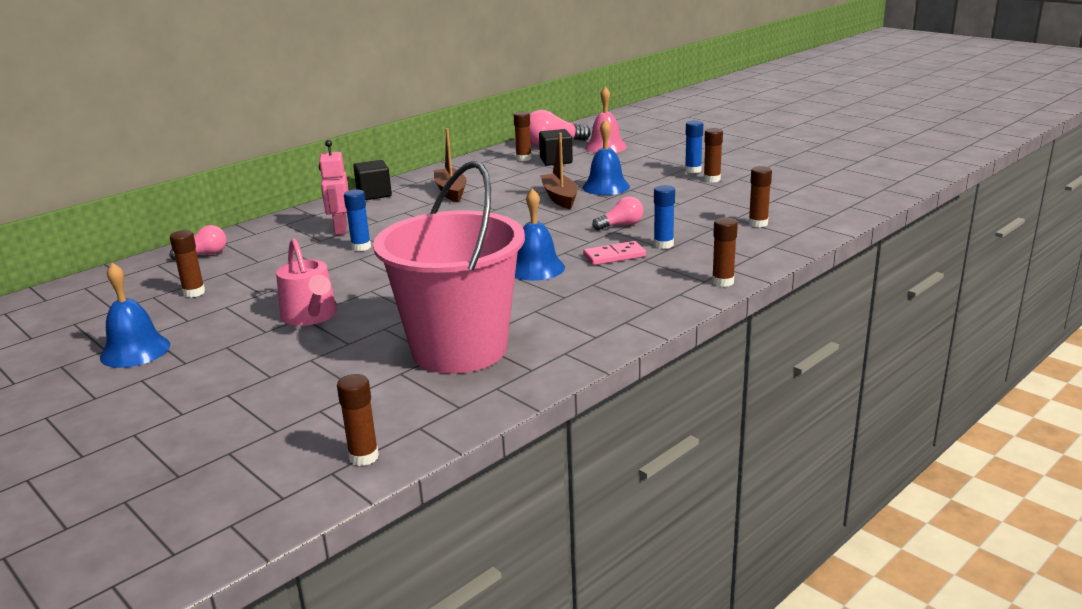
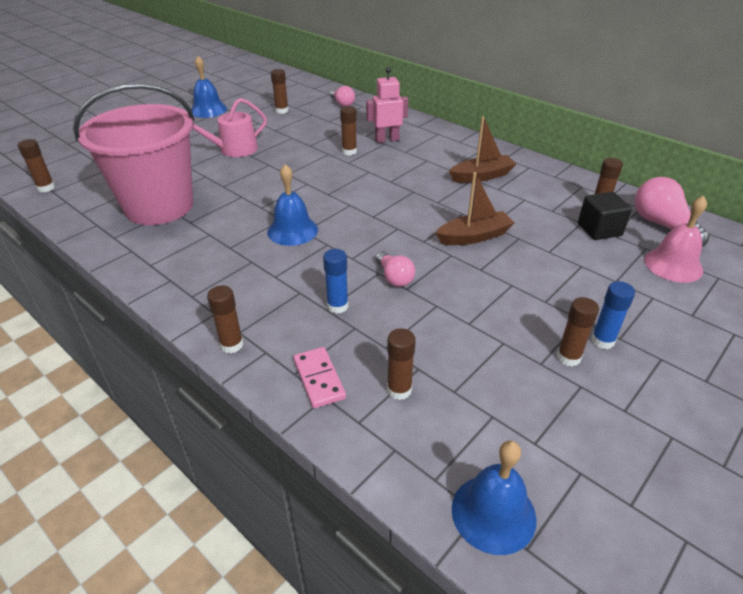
camera: 85 degrees right, 15 degrees up
(361, 247) = (349, 152): blue glue stick -> brown glue stick
(374, 194) = (468, 143): black cube -> none
(606, 187) = (516, 266): blue bell -> blue bell (493, 513)
(614, 256) = (312, 273): pink domino -> pink domino (319, 379)

